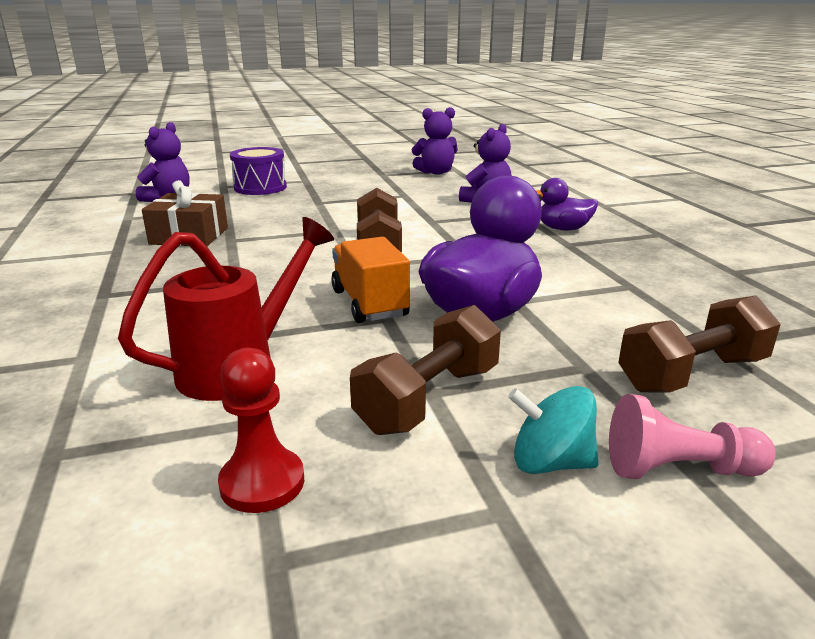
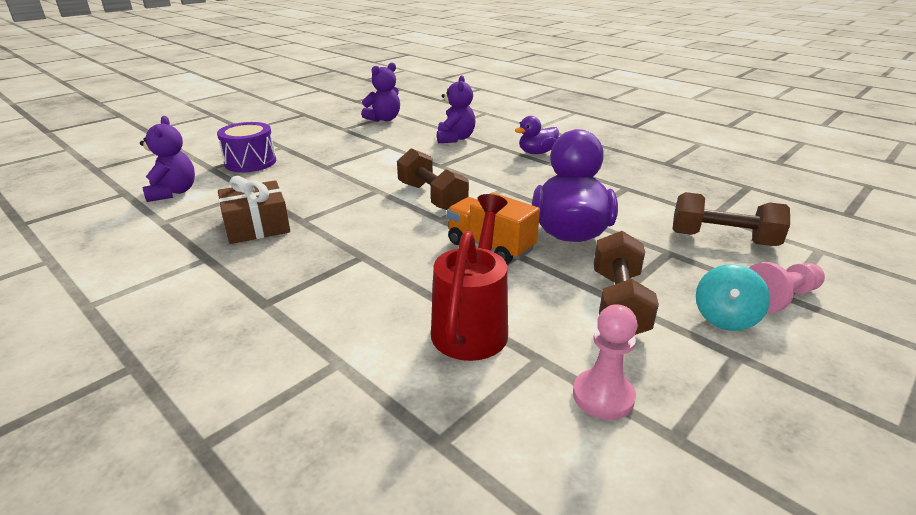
camera: 30 degrees left, 5 degrees up
(262, 483) = (603, 396): red pawn -> pink pawn
(550, 462) = (725, 318): turquoise spinning top -> turquoise spinning top turned 45 degrees counterclockwise
(692, 374) = (723, 239): brown dumbbell -> brown dumbbell turned 75 degrees clockwise

